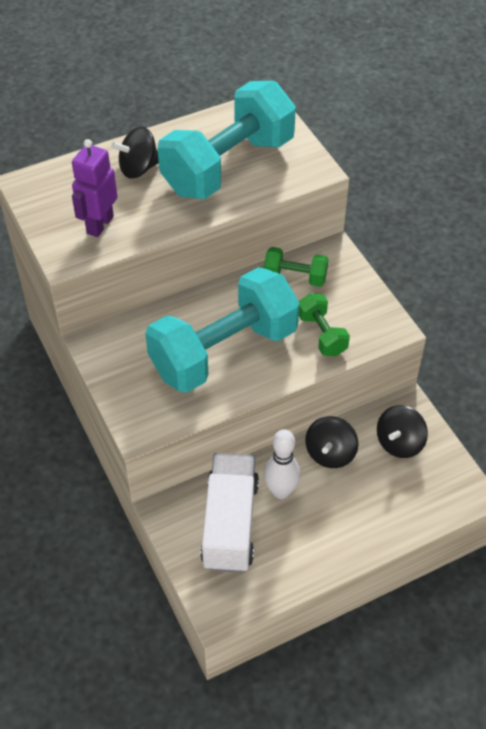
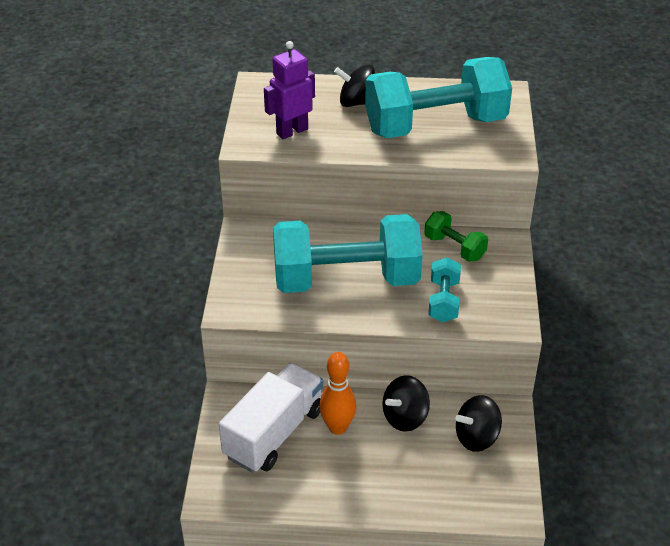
camera: 30 degrees right, 10 degrees down
(281, 491) = (337, 427): white bowling pin -> orange bowling pin
(322, 334) = (443, 301): green dumbbell -> turquoise dumbbell

